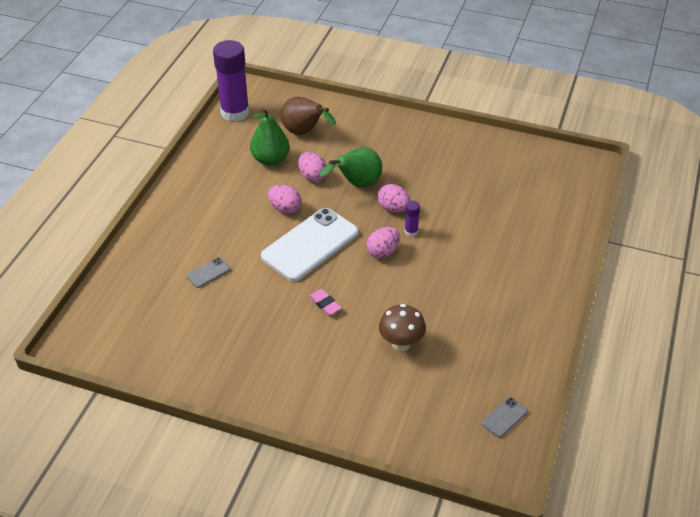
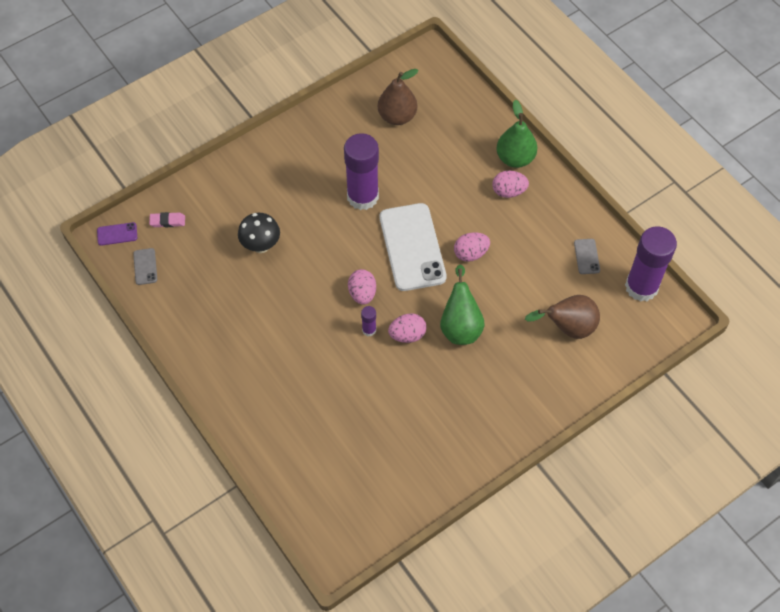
camera: 125 degrees right, 15 degrees up
(170, 327) = (397, 116): none -> brown pear
(208, 273) = (435, 164): grey phone -> grey phone (586, 256)
(270, 159) = (546, 278): green pear -> green pear (515, 158)
(285, 302) = (362, 196): none -> purple glue stick
(312, 176) = (498, 298): pink egg -> pink egg (508, 191)
(325, 304) = (340, 221): pink eraser -> pink eraser (167, 221)
(401, 344) = (261, 246): brown mushroom -> black mushroom
(495, 467) = (117, 234): none -> purple phone

